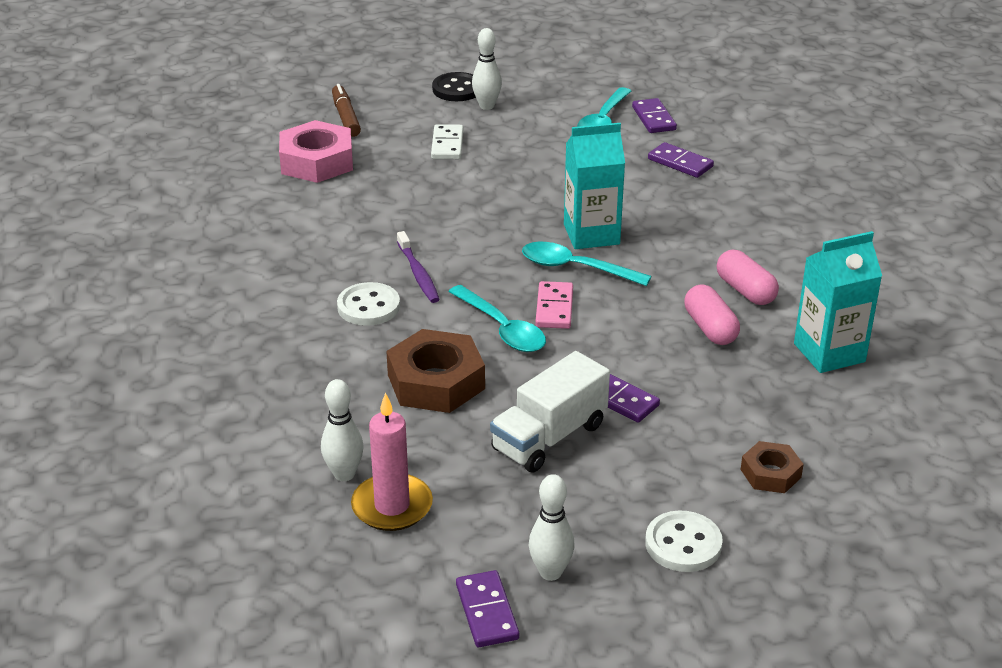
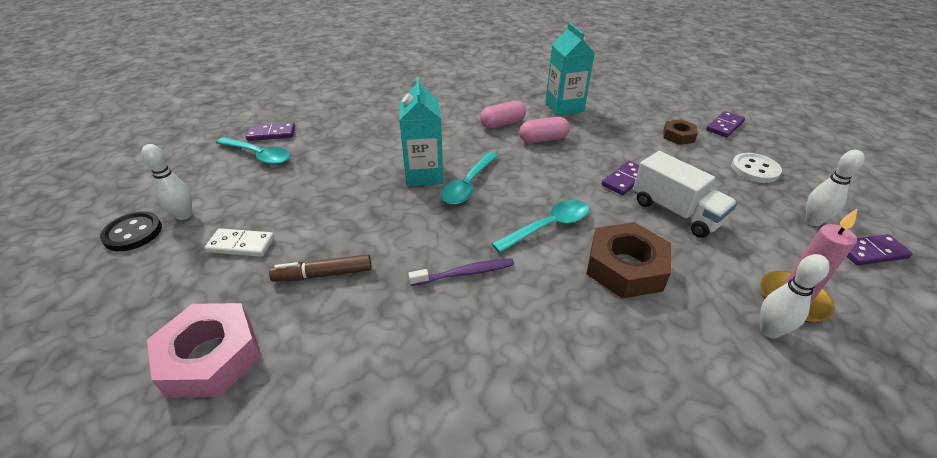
camera: 85 degrees left, 5 degrees up
(346, 117) = (120, 327): brown marker -> brown marker (323, 274)
(368, 307) = (517, 310): white button -> none
(554, 308) = (520, 199): pink domino -> none
(680, 163) = (341, 130): purple domino -> purple domino (724, 126)

